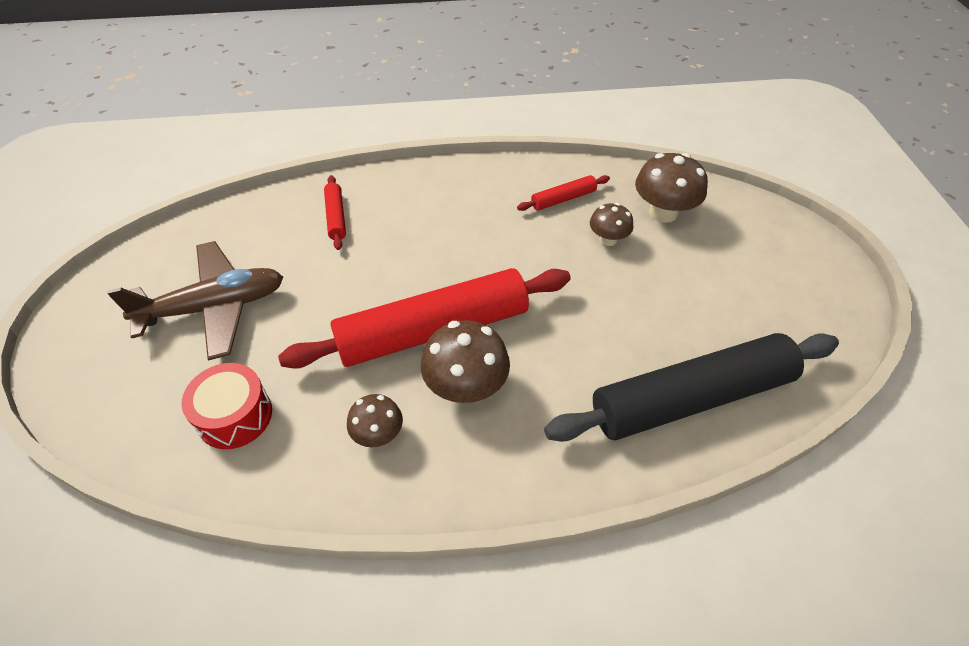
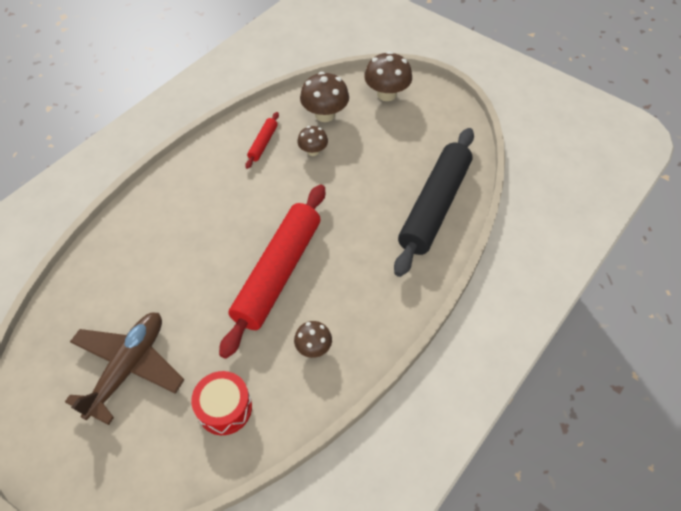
camera: 45 degrees left, 5 degrees up
(336, 217) = (135, 254): red rolling pin -> none
(466, 387) = (329, 287): brown mushroom -> brown mushroom (386, 94)

